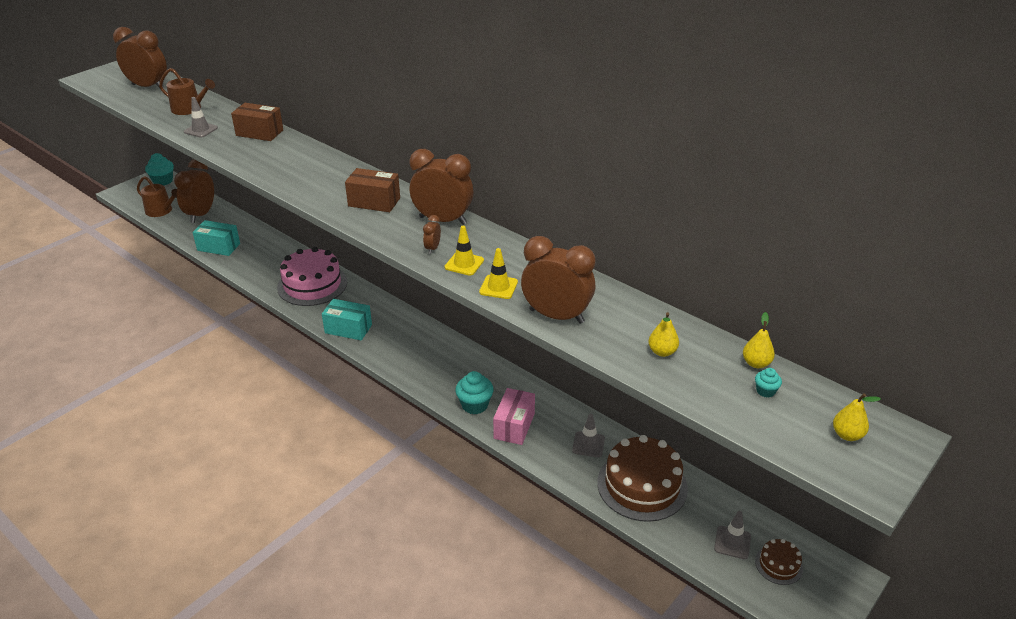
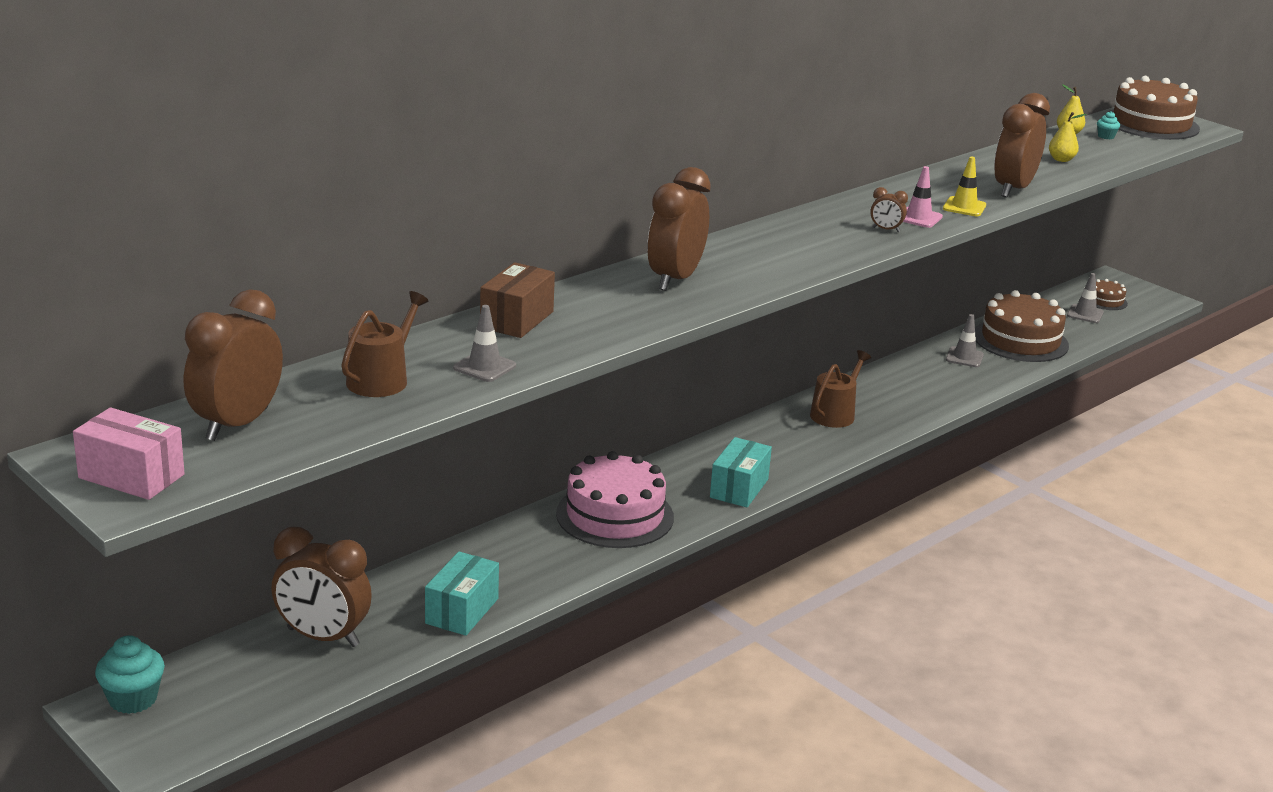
camera: 85 degrees left, 10 degrees down
(161, 211) = (281, 691): brown watering can -> brown watering can (835, 414)
(374, 202) = (768, 252): brown box -> none
(443, 220) = (819, 220): brown clock -> brown clock (675, 279)
(464, 264) = (918, 218): yellow traffic cone -> pink traffic cone
(475, 405) = (903, 412): turquoise cupcake -> none
(514, 426) = (938, 393): pink box -> pink box (131, 476)
(847, 435) = (1151, 123): yellow pear -> brown cake

